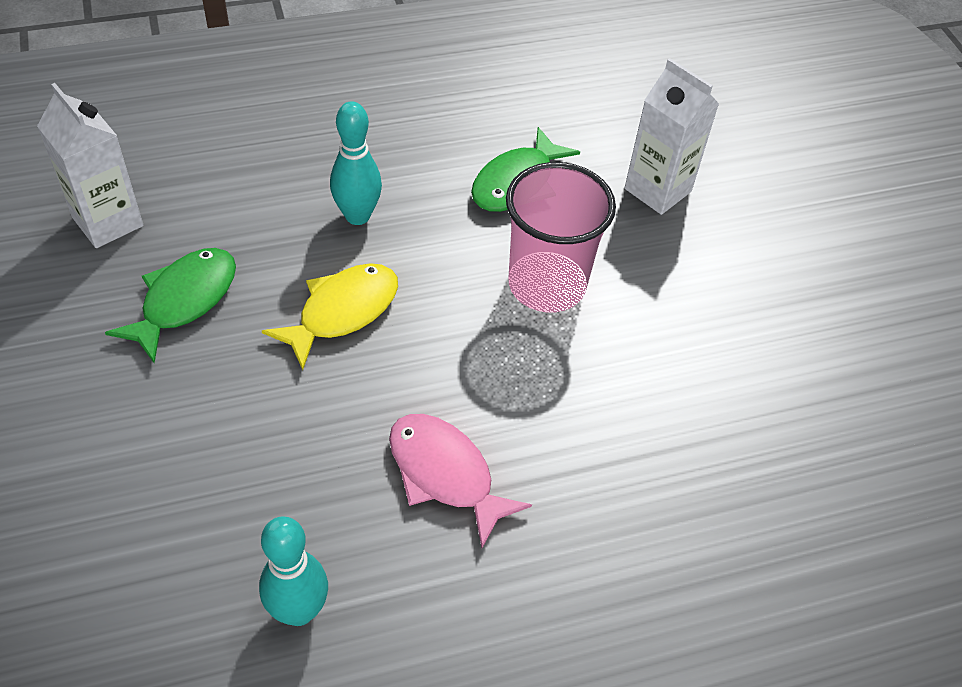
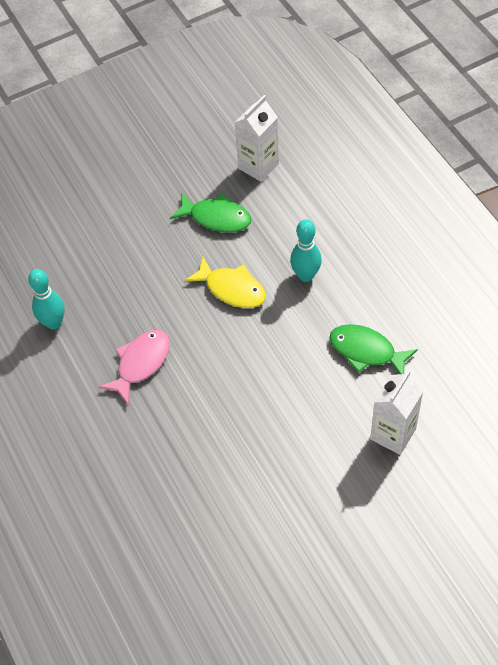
camera: 85 degrees right, 5 degrees up
(547, 285) = (286, 384): pink cup -> none

